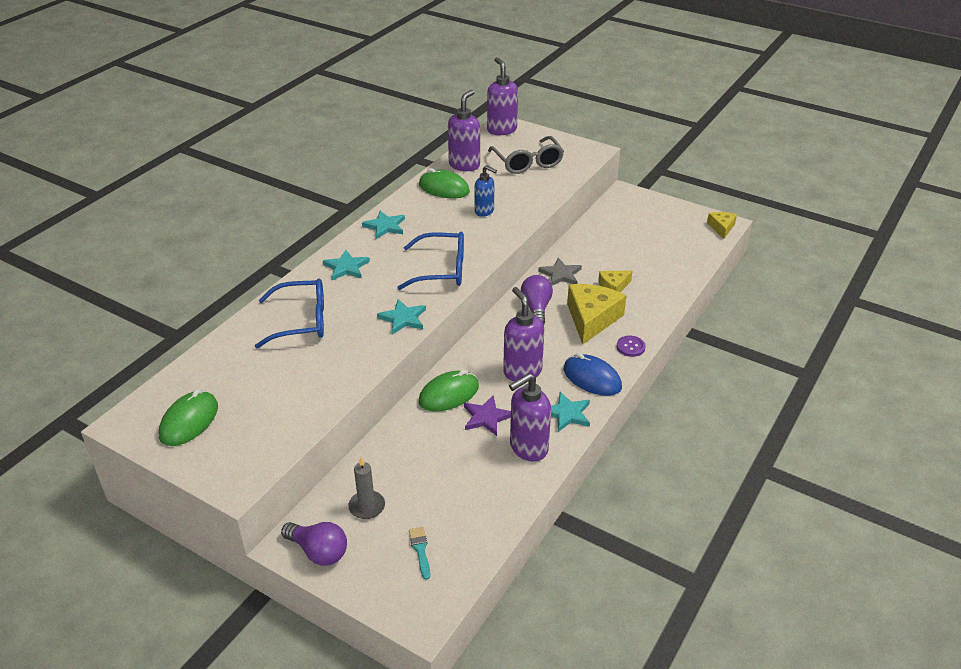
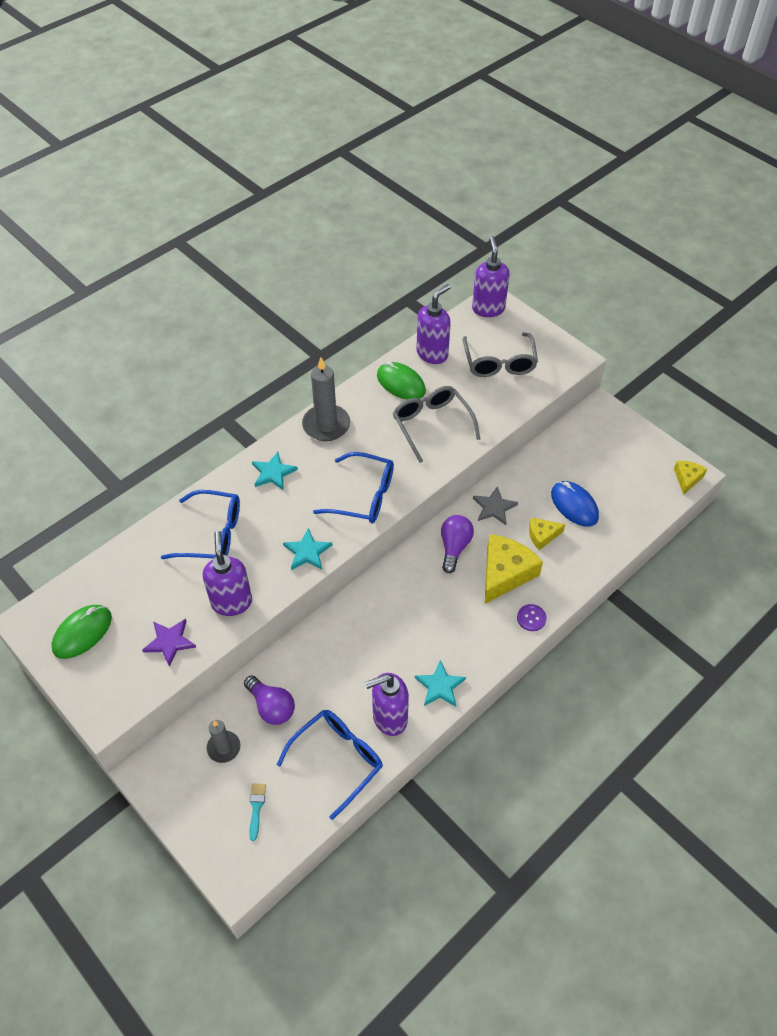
camera: 15 degrees right, 15 degrees up
(318, 551) = (169, 786): purple light bulb -> purple light bulb (271, 706)
(385, 226) = (326, 425): turquoise star -> grey candle
(449, 394) = (335, 636): green mouse -> none
(484, 211) = (431, 424): blue soap dispenser -> grey glasses
(486, 417) = (362, 672): purple star -> purple star (169, 642)
(490, 491) = (338, 759): none -> blue glasses
(522, 371) = (414, 624): purple soap dispenser -> purple soap dispenser (232, 602)
(592, 378) = (479, 649): blue mouse -> blue mouse (574, 505)

